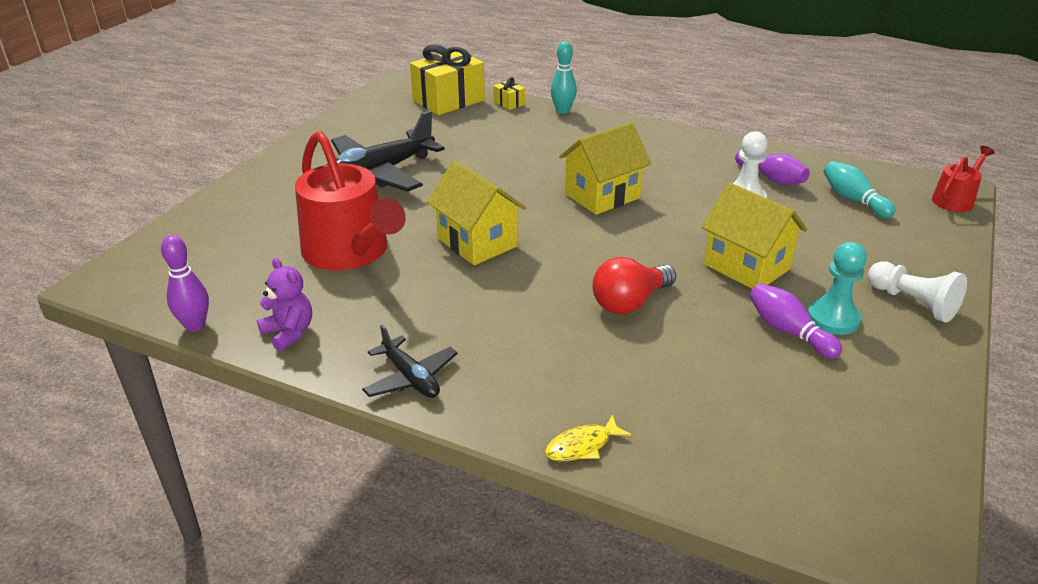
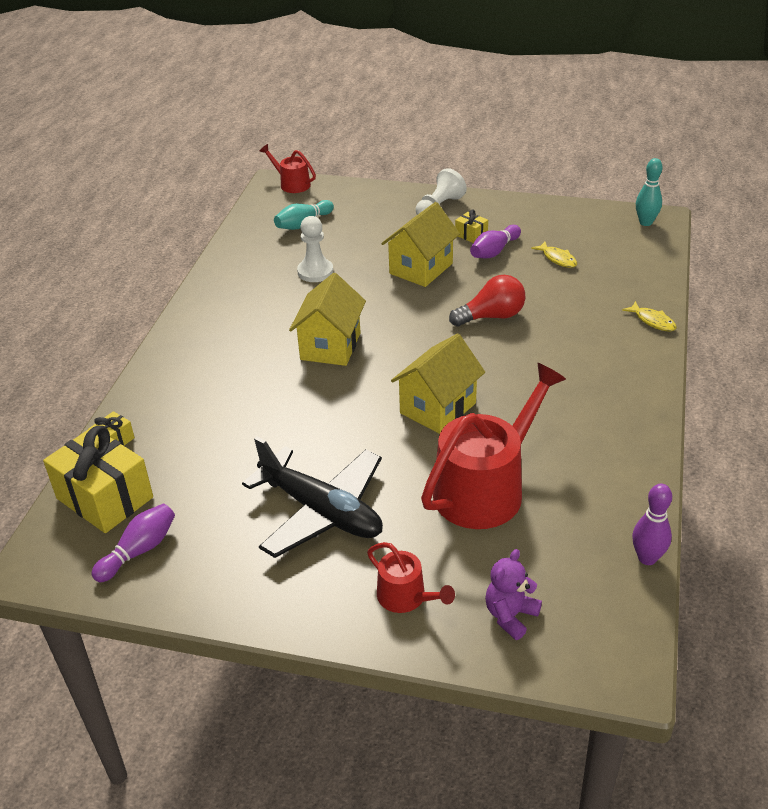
camera: 100 degrees left, 5 degrees up
(262, 199) = (406, 597): none -> red watering can
(289, 333) = (623, 490): purple teddy bear -> purple teddy bear (510, 616)
(410, 378) = (636, 406): black plane -> none
(562, 111) = (135, 395): turquoise bowling pin -> turquoise bowling pin (645, 222)
(602, 196) = (330, 346): yellow house -> yellow house turned 60 degrees clockwise
(630, 302) = (491, 316): red light bulb -> red light bulb turned 60 degrees counterclockwise
(765, 388) = (557, 259): none -> yellow fish
(771, 178) = (274, 260): purple bowling pin -> purple bowling pin (139, 551)
(833, 318) = (471, 235): turquoise pawn -> yellow gift

